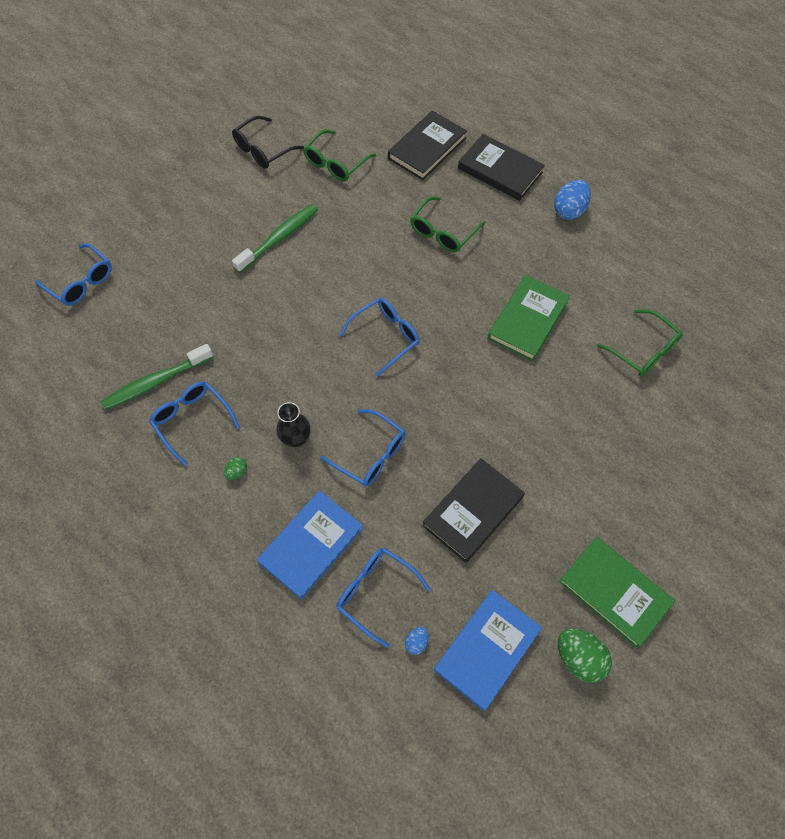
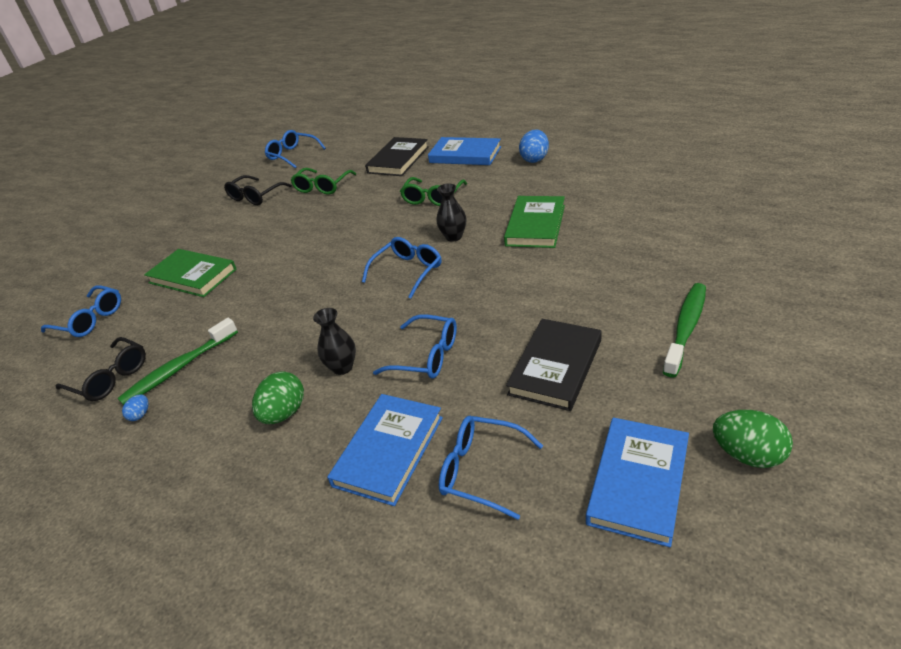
camera: 10 degrees left, 25 degrees down
(95, 369) = (110, 377): none -> black glasses
(192, 421) = (224, 387): blue glasses -> blue glasses (293, 155)
(237, 472) = (284, 413): green egg -> green egg, size x1.99
(279, 238) = (284, 240): green toothbrush -> green toothbrush (686, 327)
(416, 642) = (551, 503): blue egg -> blue egg (140, 415)
(444, 304) = (453, 237): none -> black vase
(500, 170) = (465, 155): black book -> blue book
(614, 592) = (745, 385): green book -> green book (192, 276)
(643, 350) = (650, 214): green glasses -> none

